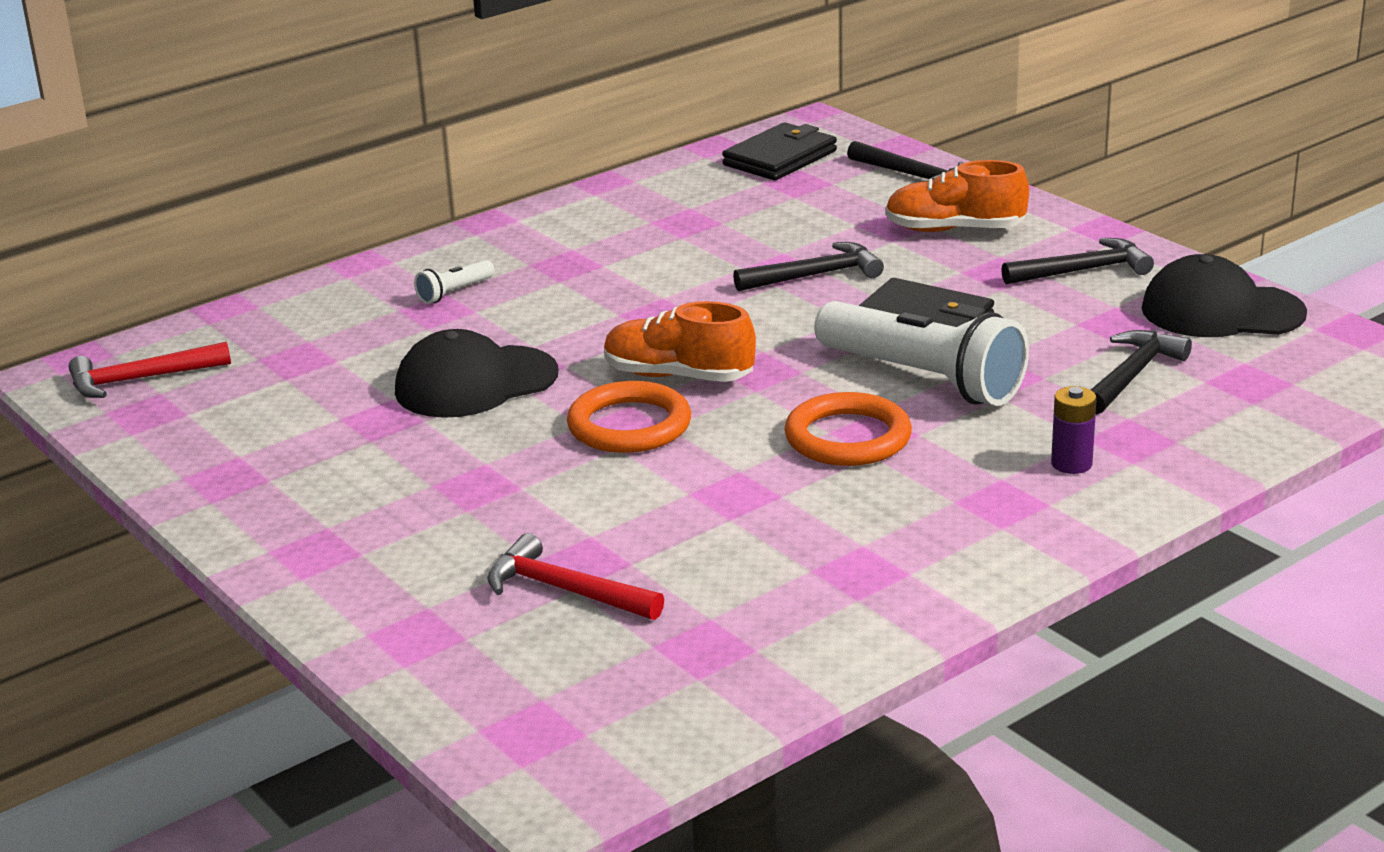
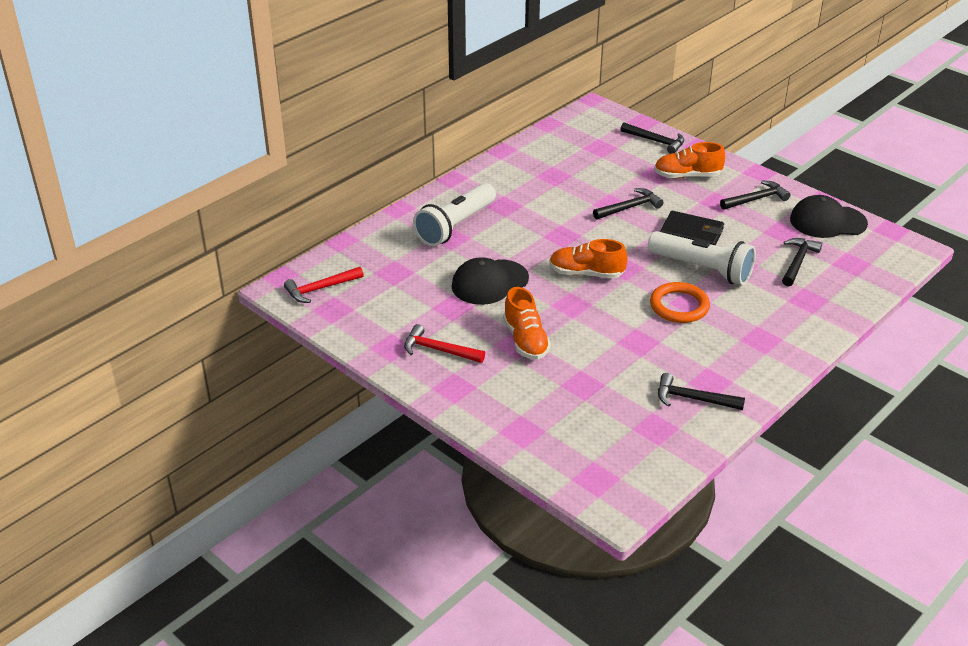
camera: 10 degrees left, 10 degrees up
(454, 292) = (455, 226): white flashlight -> white flashlight, size x2.38
(501, 480) = (525, 340): none -> orange shoe
(565, 590) = (581, 401): red hammer -> red hammer (438, 350)
(629, 425) = (574, 304): orange ring -> none
(780, 158) = (585, 131): black wallet -> none
(809, 599) = (693, 399): none -> black hammer
(1071, 464) = (785, 315): purple battery -> none

